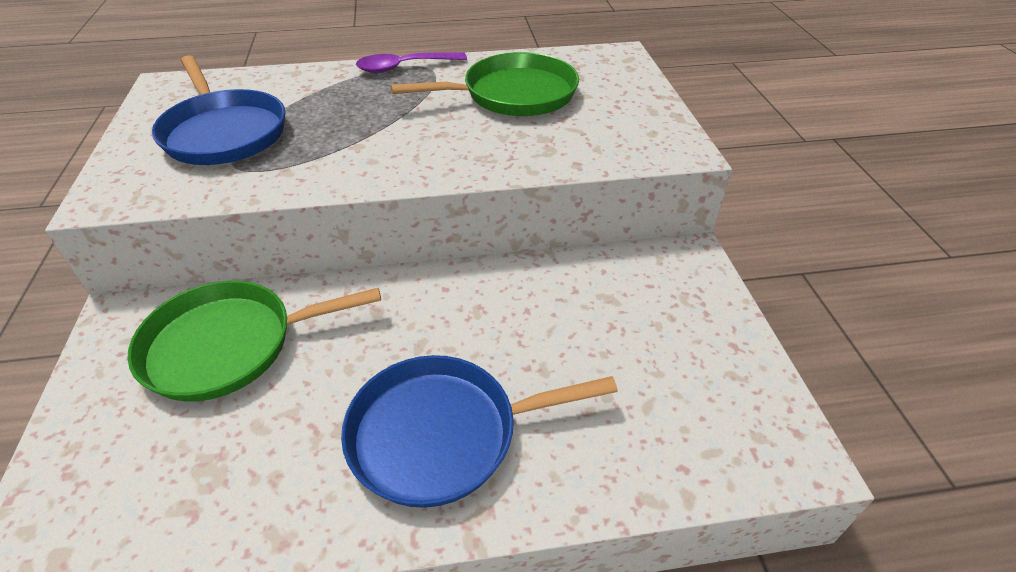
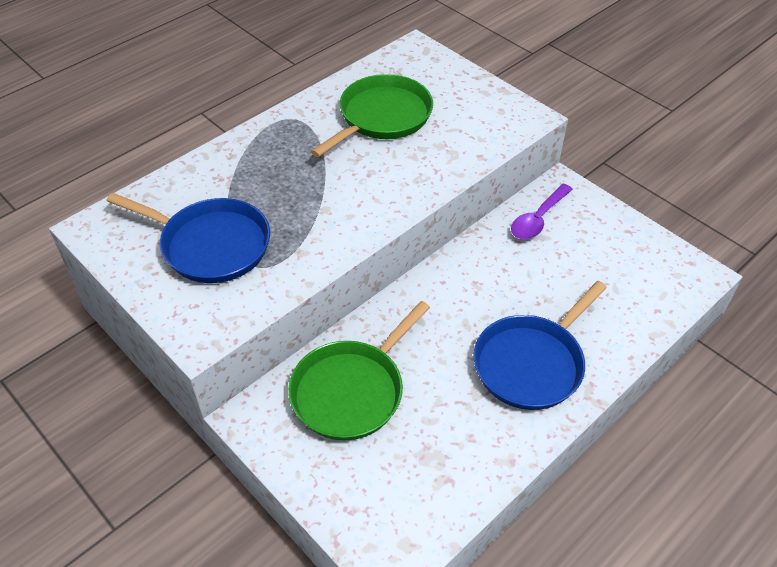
camera: 35 degrees left, 5 degrees up
(404, 67) = (272, 126): purple spoon -> purple spoon (538, 219)

